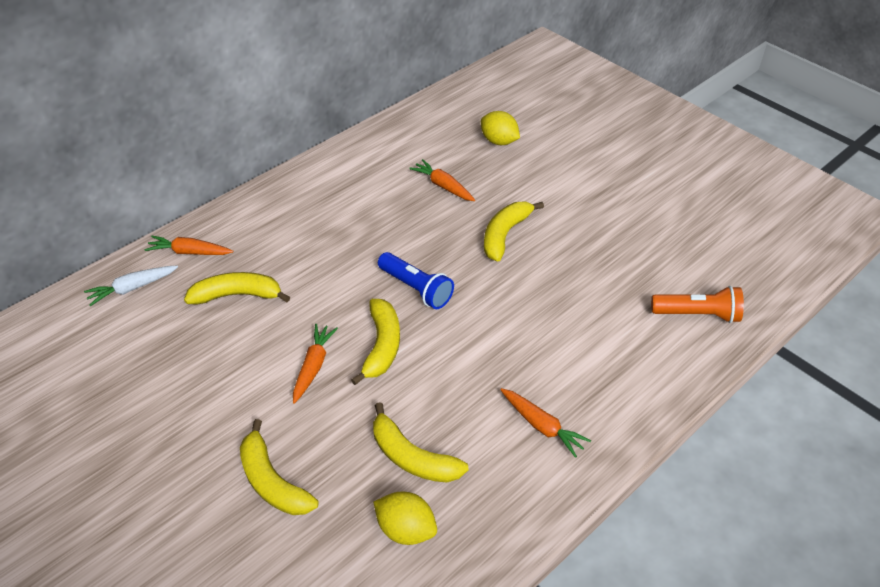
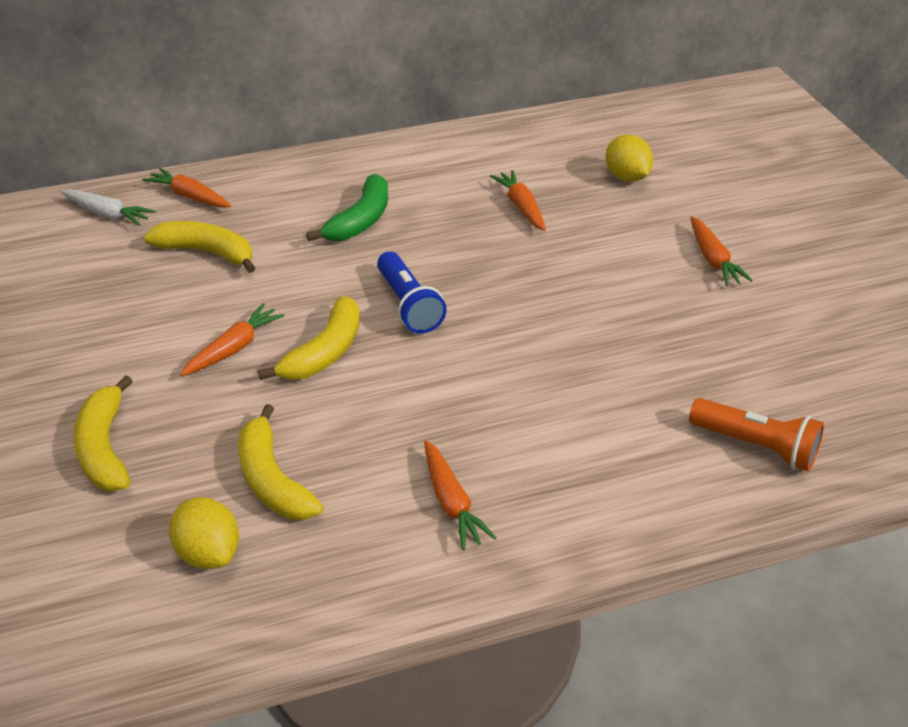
camera: 25 degrees right, 5 degrees down
(132, 288) = (107, 214): white carrot -> white carrot turned 150 degrees counterclockwise
(336, 232) = (360, 220): none -> green banana
(505, 234) = (560, 279): yellow banana -> none
(592, 188) = (713, 259): none -> orange carrot

